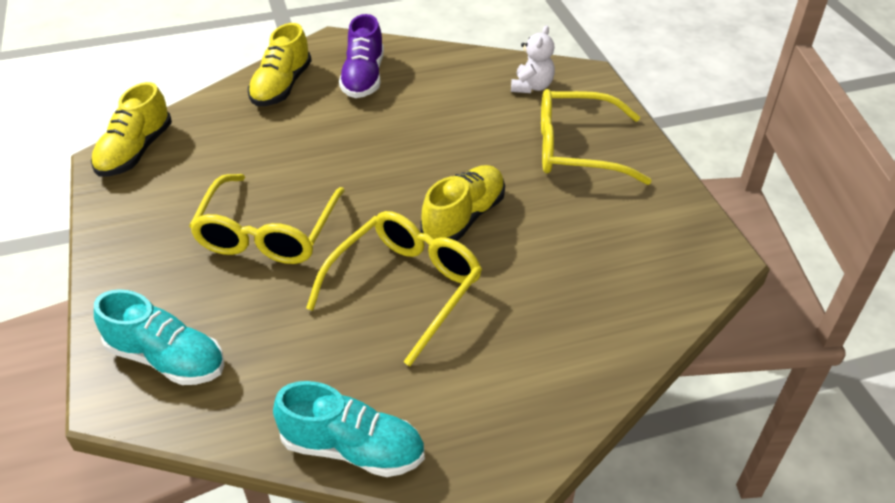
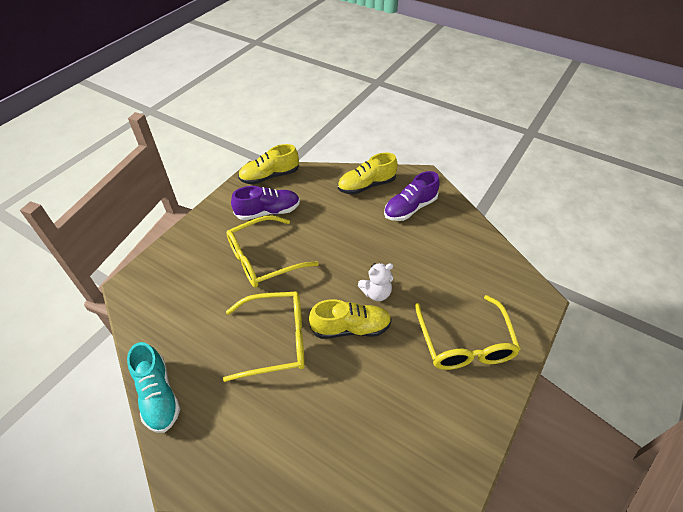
camera: 50 degrees right, 5 degrees up
(167, 358) = (160, 285): turquoise shoe -> none
(195, 187) = (268, 212): none -> purple shoe
(531, 87) = (493, 281): white teddy bear -> white teddy bear (376, 293)
(577, 149) = (465, 342): yellow glasses -> yellow glasses turned 150 degrees counterclockwise

